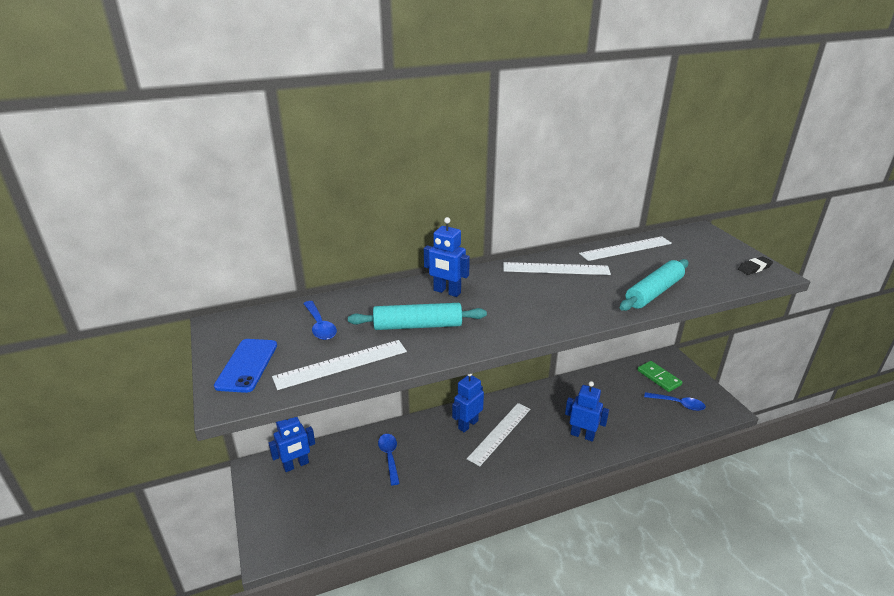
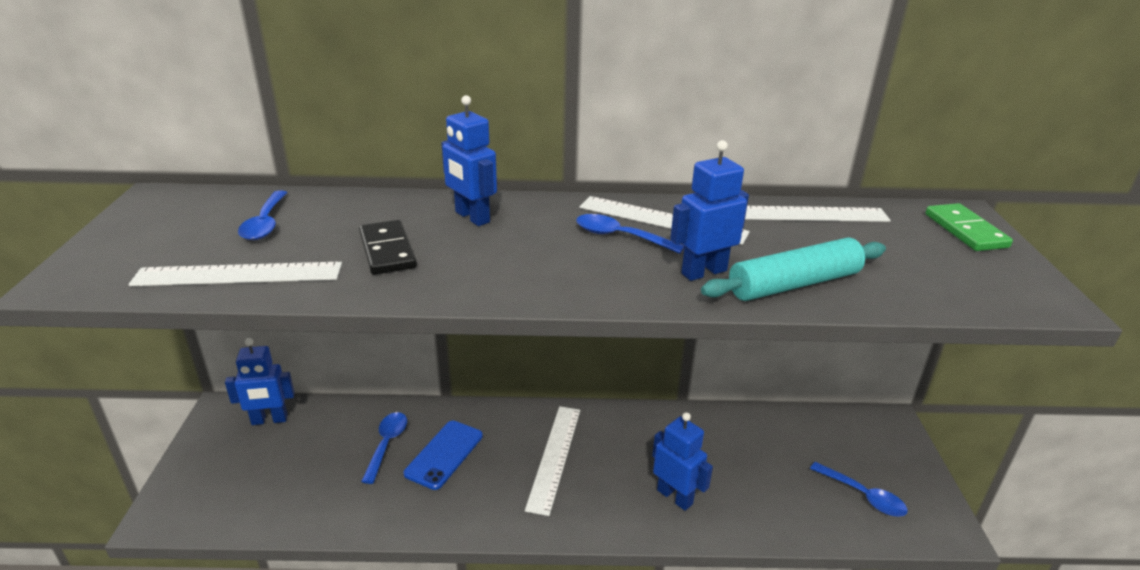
camera: 20 degrees right, 0 degrees up
(247, 365) = (130, 248): blue phone -> blue phone (444, 454)
(417, 326) = (387, 251): turquoise rolling pin -> black domino
(468, 424) = (518, 432): blue robot -> blue robot (703, 272)
(499, 433) = (554, 457): white ruler -> white ruler turned 45 degrees counterclockwise
(542, 285) = (620, 237): none -> blue spoon
(658, 378) = (853, 447): green domino -> green domino (965, 231)
(754, 268) = (1018, 286): black eraser -> none

